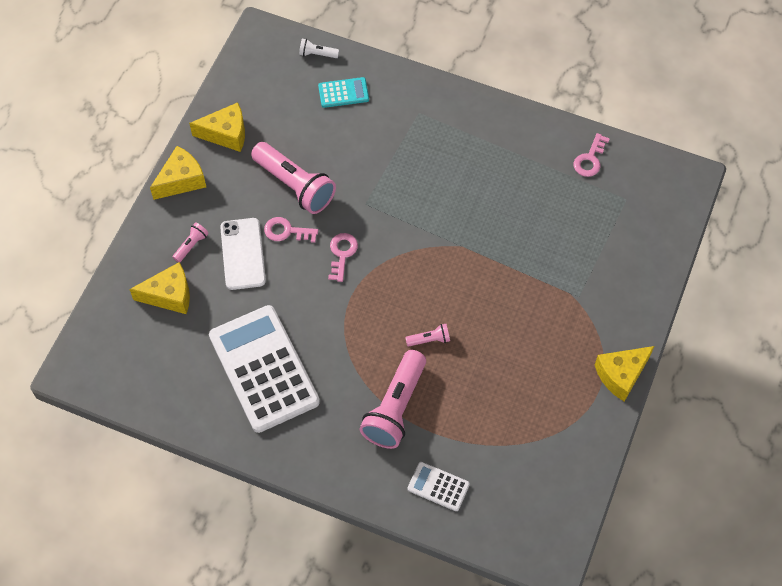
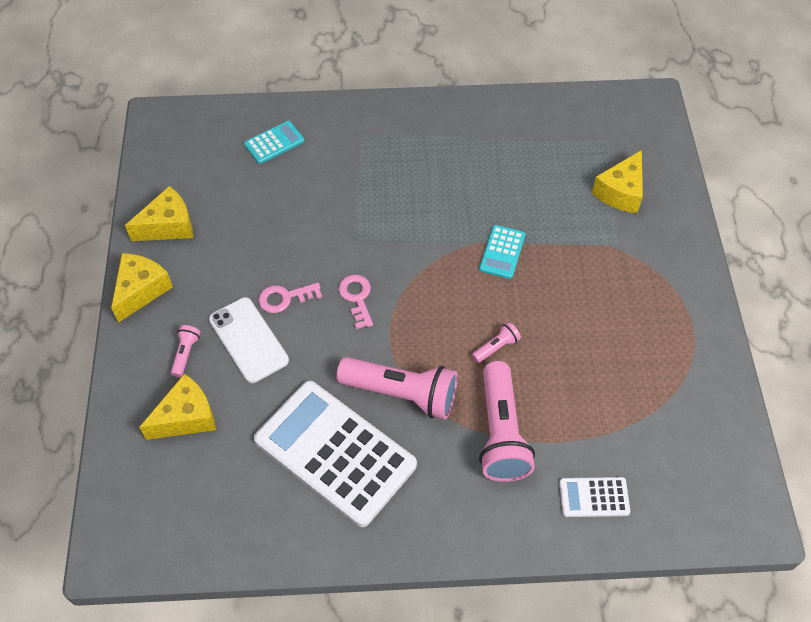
camera: 25 degrees left, 5 degrees down
(295, 186) = (270, 249): pink flashlight -> pink flashlight (402, 394)
(317, 54) = (227, 116): white flashlight -> none
(478, 263) = (502, 252): none -> turquoise calculator
(590, 159) = (551, 117): pink key -> none
(621, 375) = (705, 303): yellow cheese -> yellow cheese (620, 192)

